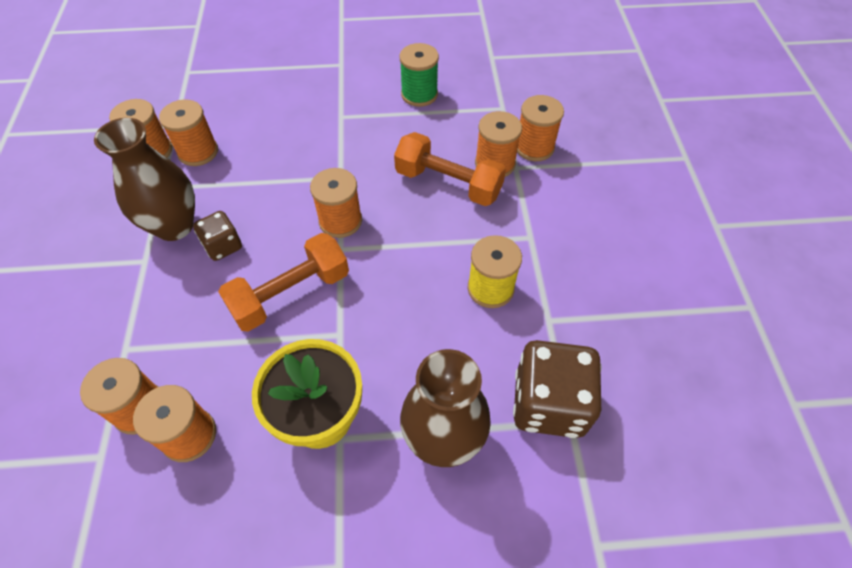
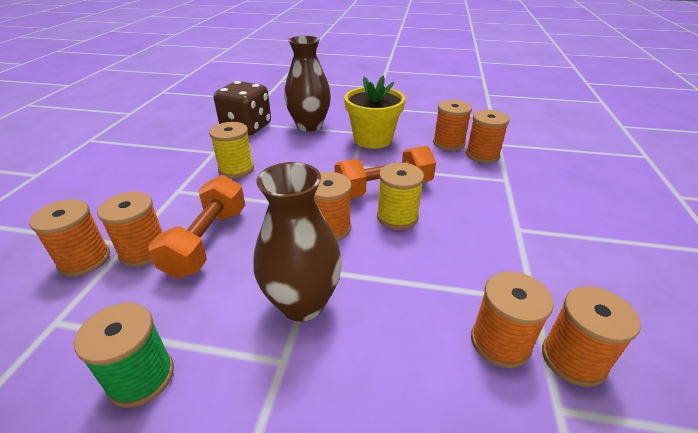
camera: 165 degrees left, 20 degrees down
(174, 226) = (499, 252): brown vase -> brown vase (302, 303)
(223, 246) = (444, 227): brown dice -> none
(272, 250) = (397, 217): none -> yellow spool
(448, 183) = (207, 241): orange dumbbell -> orange dumbbell turned 60 degrees clockwise

